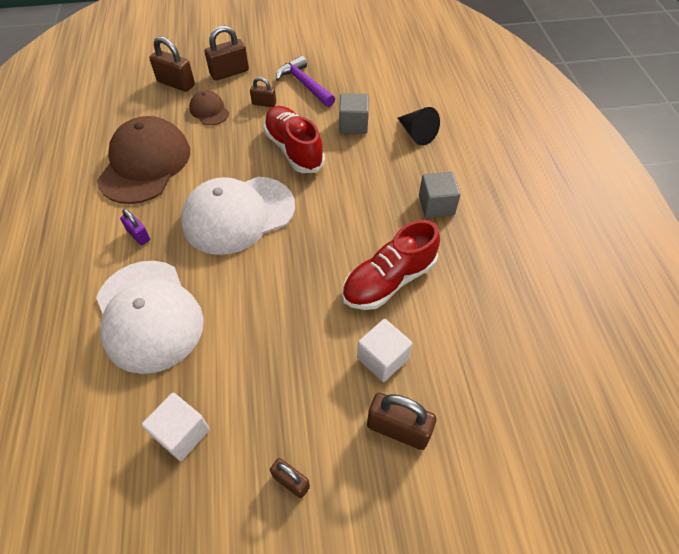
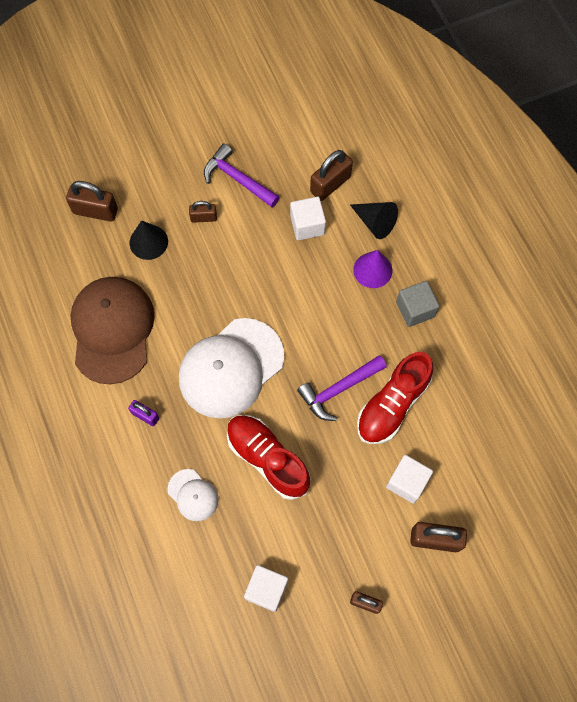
camera: 15 degrees left, 15 degrees up
(149, 315) = (193, 495): white cap -> white cap, size x0.47
(209, 110) = (148, 242): brown cap -> black cone
(229, 72) = (148, 180): brown padlock -> brown padlock (330, 184)
(294, 149) = (257, 273): red shoe -> red shoe (267, 459)
(337, 255) = (338, 389): none -> purple hammer
(353, 125) = (307, 225): grey cube -> white cube
(403, 167) = (372, 270): none -> purple cone

